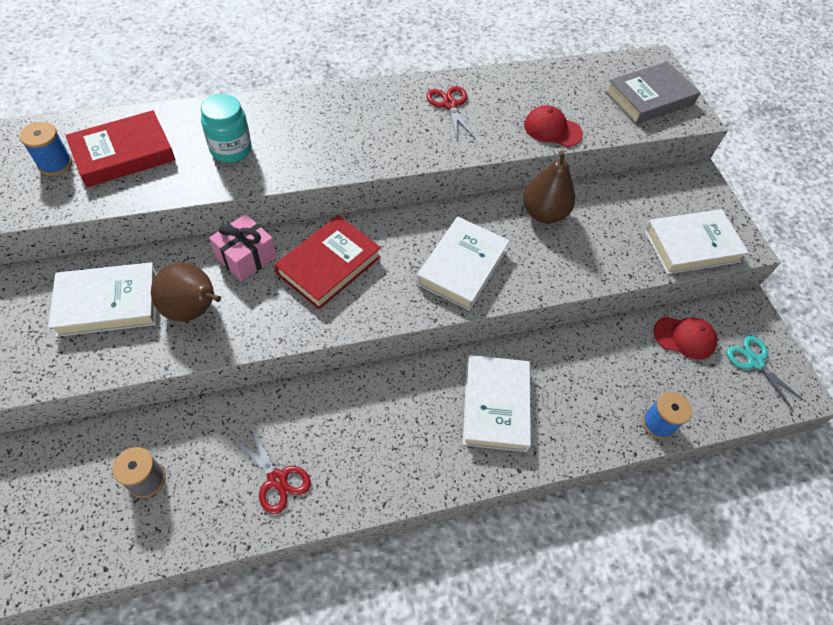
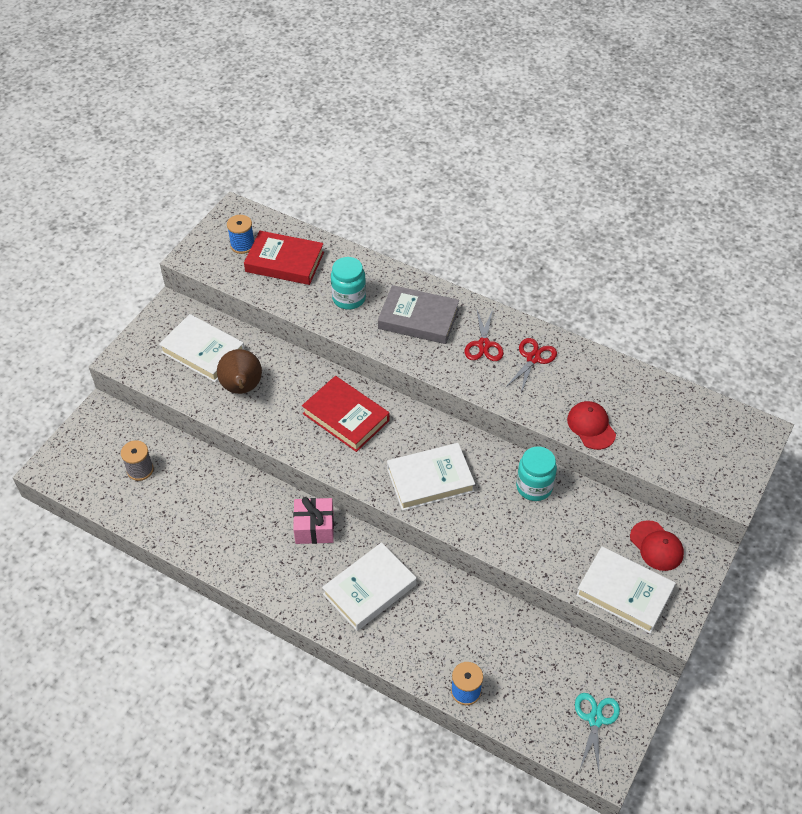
camera: 50 degrees right, 5 degrees down
(246, 257) = (302, 376): pink gift -> pink gift (314, 528)
(277, 479) = (202, 524): red scissors -> red scissors (483, 345)
(329, 265) = (346, 417): red book -> red book turned 45 degrees clockwise
(543, 213) = (534, 487): brown pear -> turquoise jar
(649, 98) = (710, 456): grey book -> grey book (418, 319)
(684, 337) = (560, 659): red cap -> red cap (656, 546)

